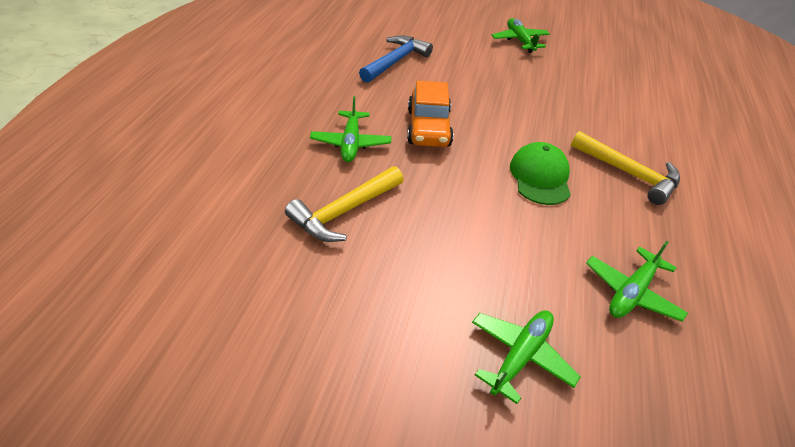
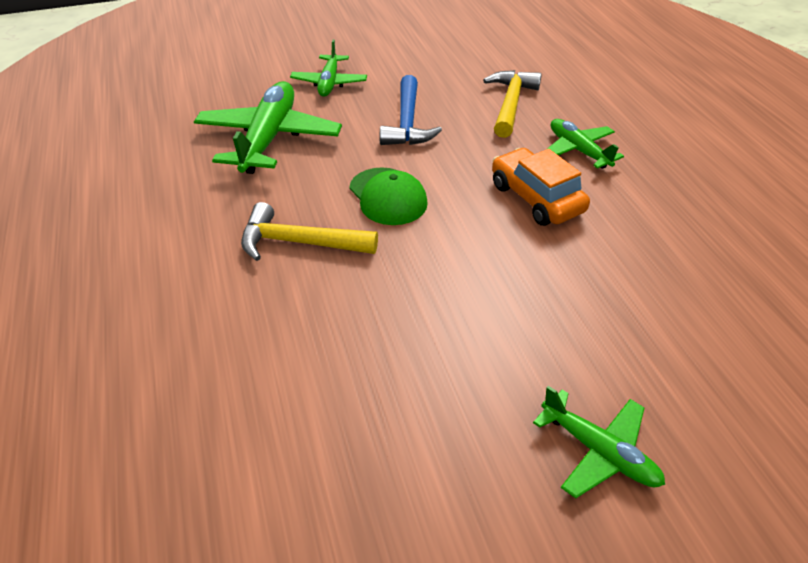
camera: 150 degrees right, 0 degrees up
(396, 61) = (689, 276): blue hammer -> blue hammer (407, 123)
(631, 292) = (269, 138): green plane -> green plane, size x1.73

